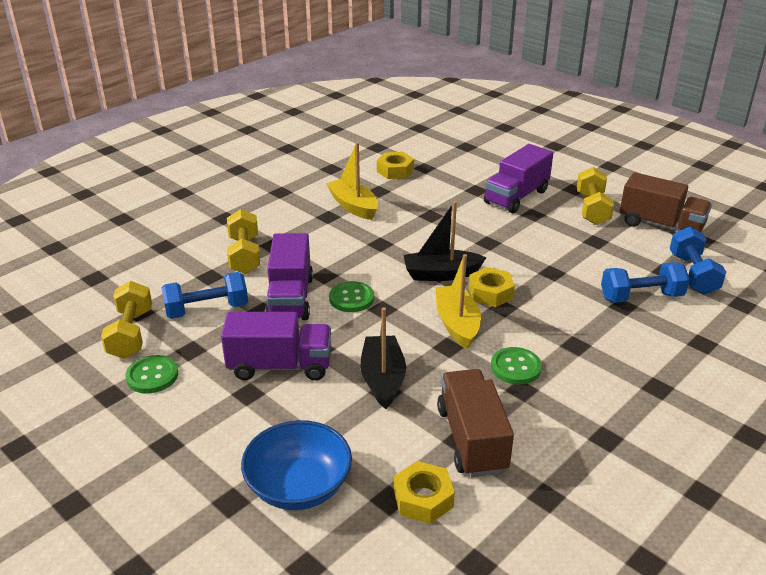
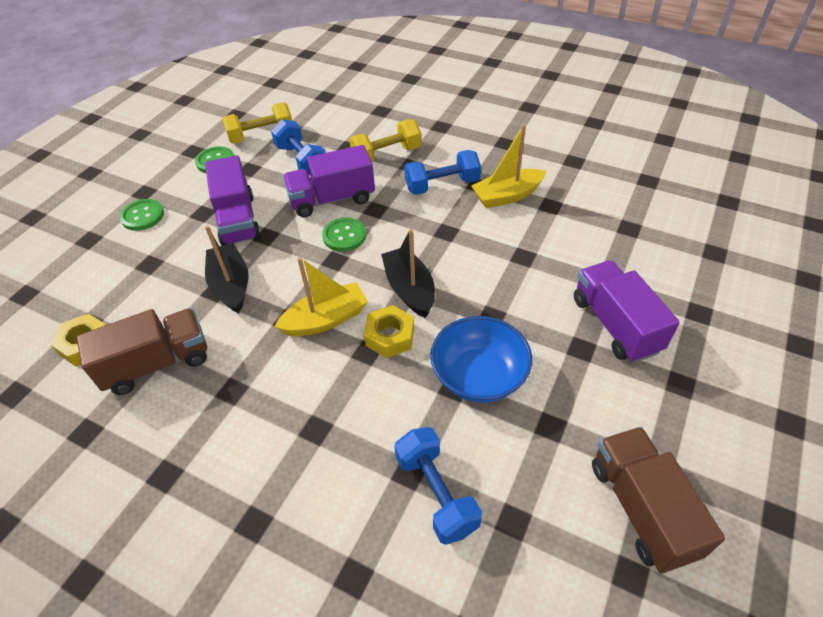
camera: 75 degrees right, 15 degrees up
(299, 486) = (101, 269): blue bowl -> blue bowl (479, 375)
(353, 206) = (507, 196): yellow boat -> yellow boat turned 150 degrees counterclockwise
(383, 379) = (231, 285): black boat -> black boat turned 90 degrees counterclockwise
(395, 171) = (603, 207): yellow nut -> none
(515, 367) = (265, 380): green button -> green button (142, 216)
(516, 197) = (615, 324): purple truck -> purple truck turned 45 degrees clockwise
(592, 209) = (636, 413): yellow dumbbell -> none
(660, 225) = (641, 509): brown truck -> brown truck turned 150 degrees clockwise
(692, 274) = (521, 561): blue dumbbell -> blue dumbbell (442, 185)

